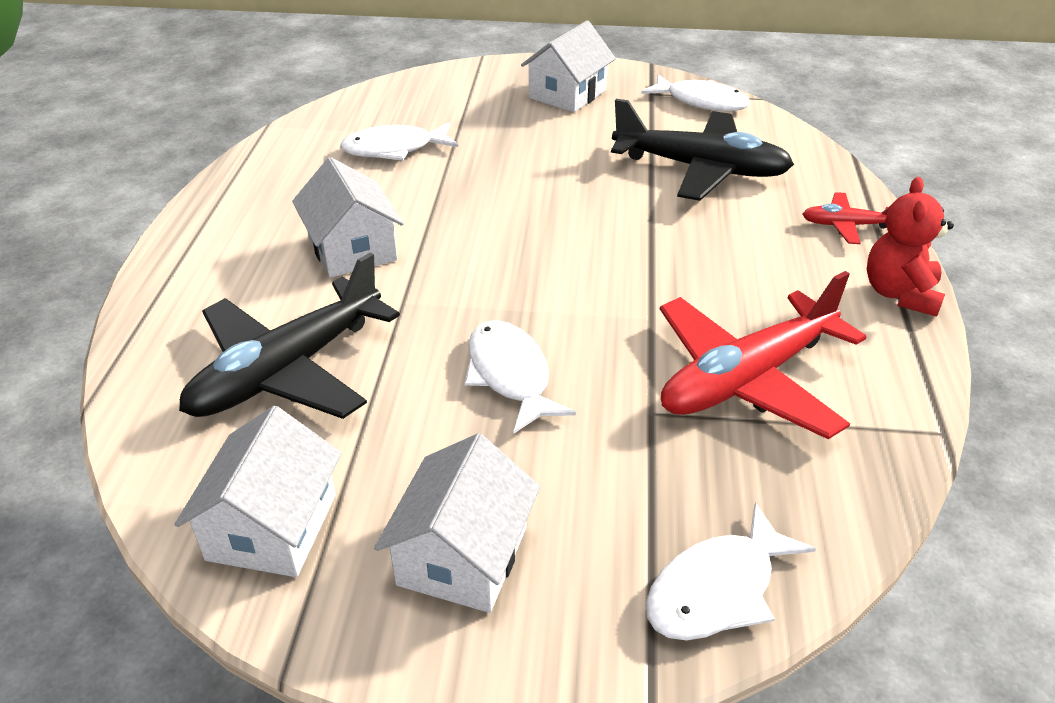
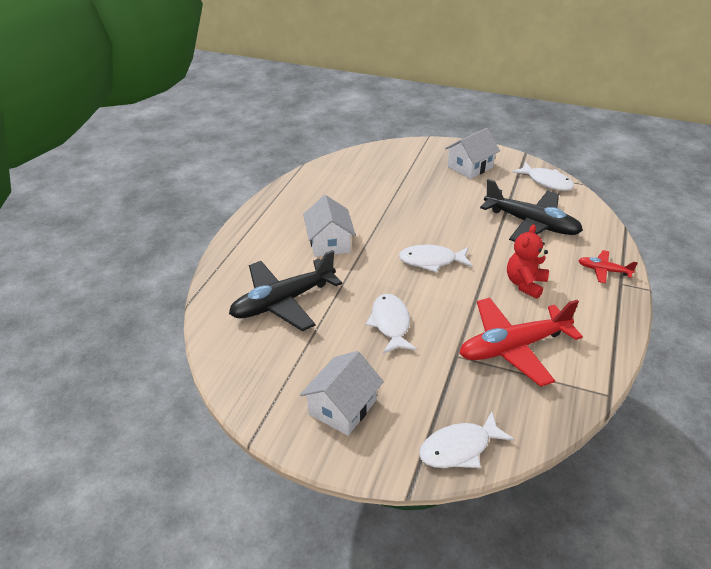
camera: 15 degrees right, 0 degrees up
(272, 526) = (259, 376): white house -> none
(394, 149) = (365, 188): white fish -> white fish (431, 261)
(900, 294) = (618, 315): red teddy bear -> red teddy bear (525, 284)

